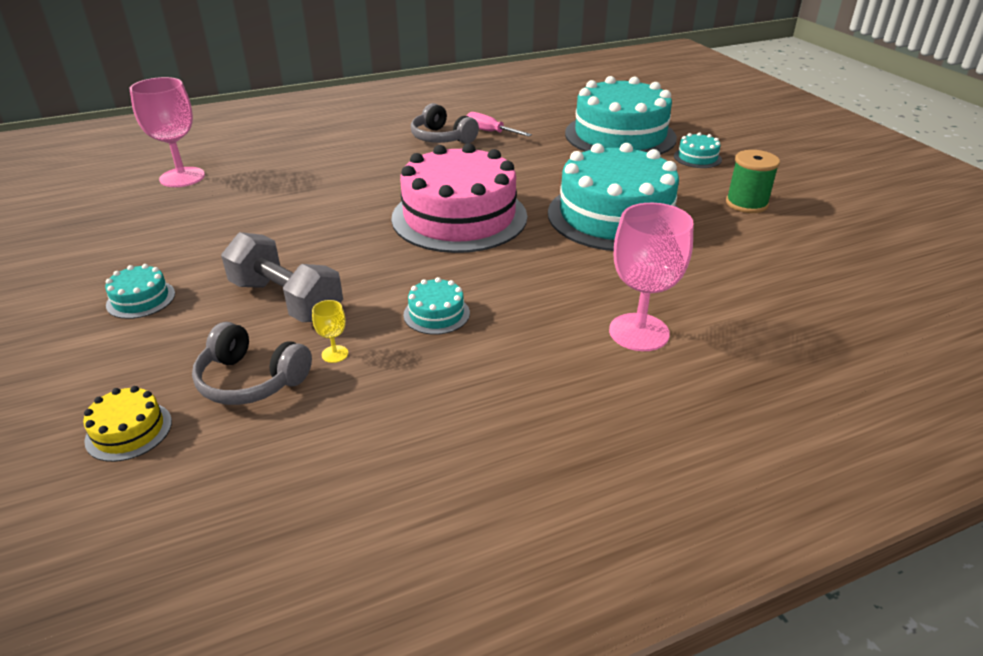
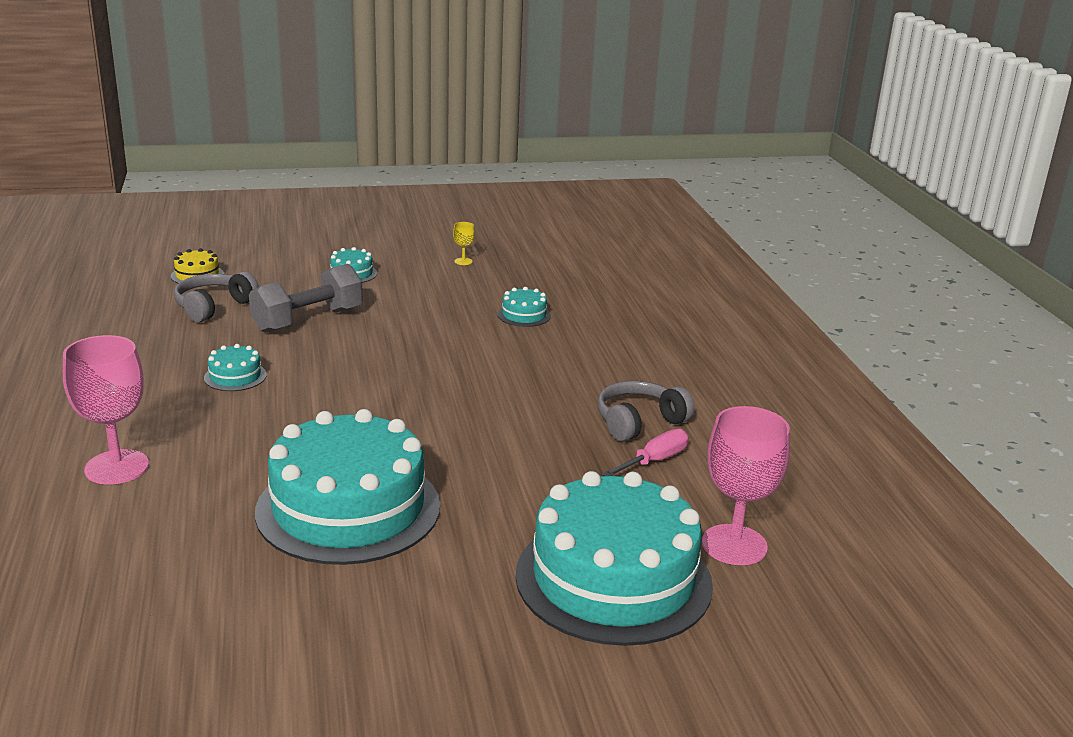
camera: 100 degrees right, 10 degrees down
(182, 177) = (570, 282): pink goblet -> pink goblet (734, 545)
(335, 354) = (217, 334): yellow goblet -> yellow goblet (463, 261)
(459, 217) = (407, 407): pink cake -> none
(697, 158) = (495, 639): turquoise cake -> turquoise cake (524, 315)
(746, 203) = (313, 636): green spool -> none

